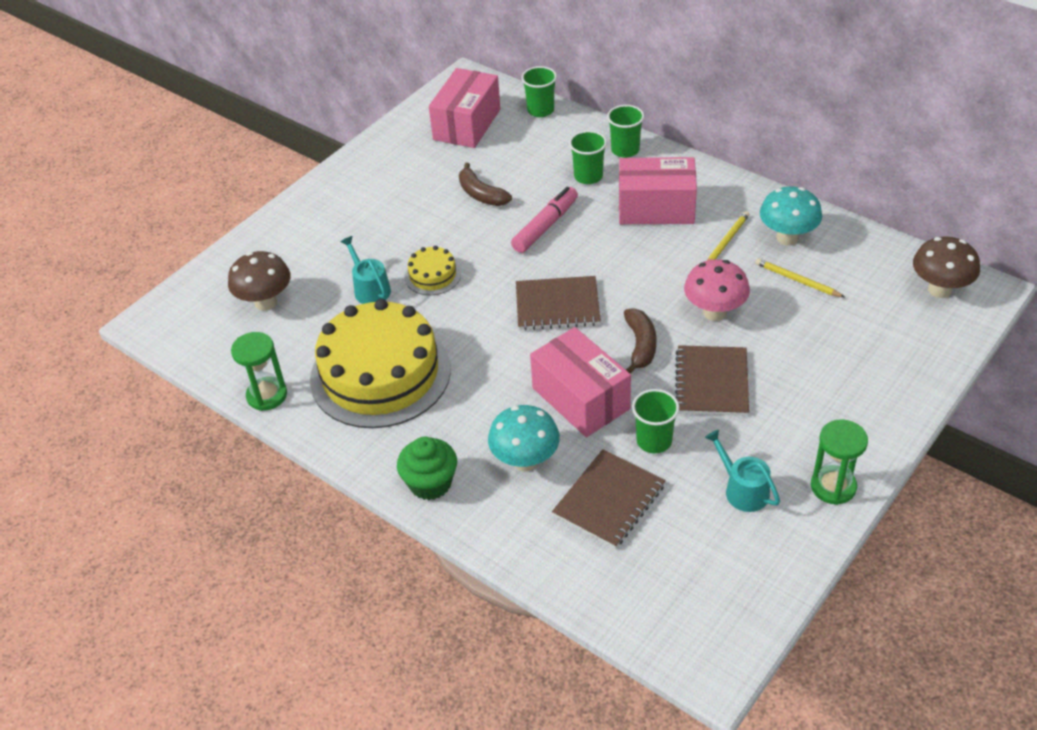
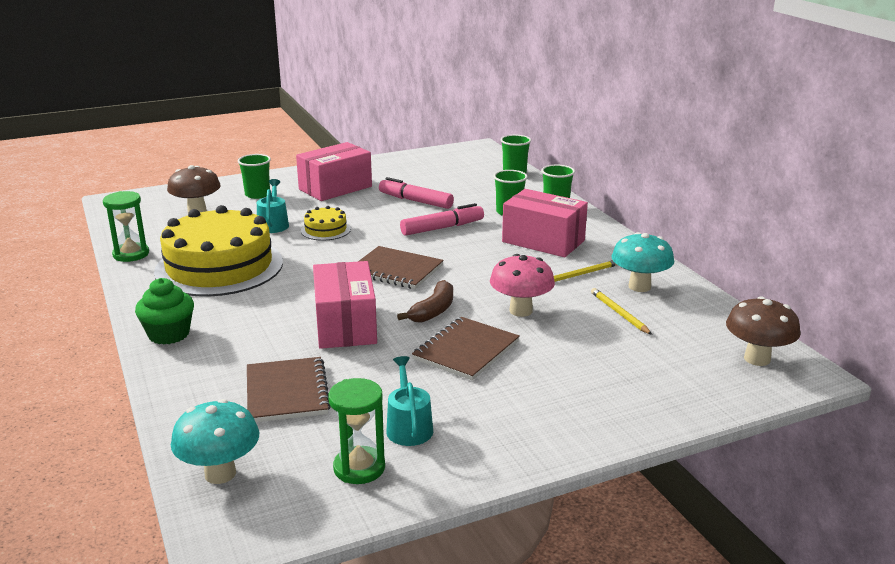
camera: 25 degrees right, 20 degrees down
(467, 124) = (450, 167): pink box -> pink box (335, 188)
(481, 194) = (415, 201): brown banana -> pink marker
(525, 461) = (254, 346): turquoise mushroom -> turquoise mushroom (220, 474)
(609, 500) = (287, 392): brown notebook -> brown notebook turned 75 degrees counterclockwise
(654, 441) = (371, 369): green cup -> green cup (257, 194)
(833, 486) = (496, 455): green hourglass -> green hourglass (359, 468)

